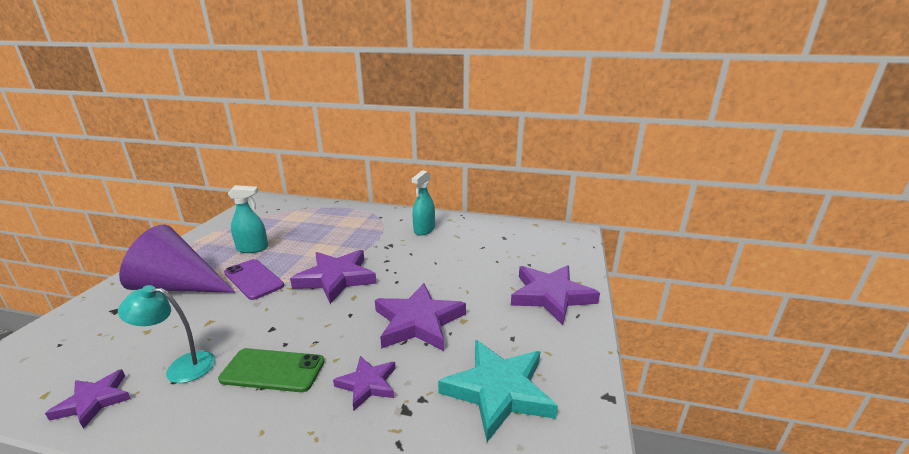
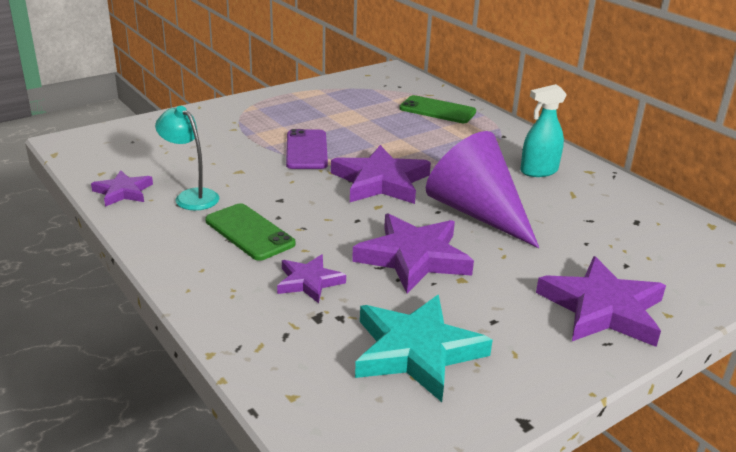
camera: 40 degrees right, 5 degrees up
(178, 286) = (243, 130): purple cone -> purple cone (477, 213)
(253, 248) = (334, 120): turquoise spray bottle -> none
(322, 216) = (437, 110): none -> green phone

